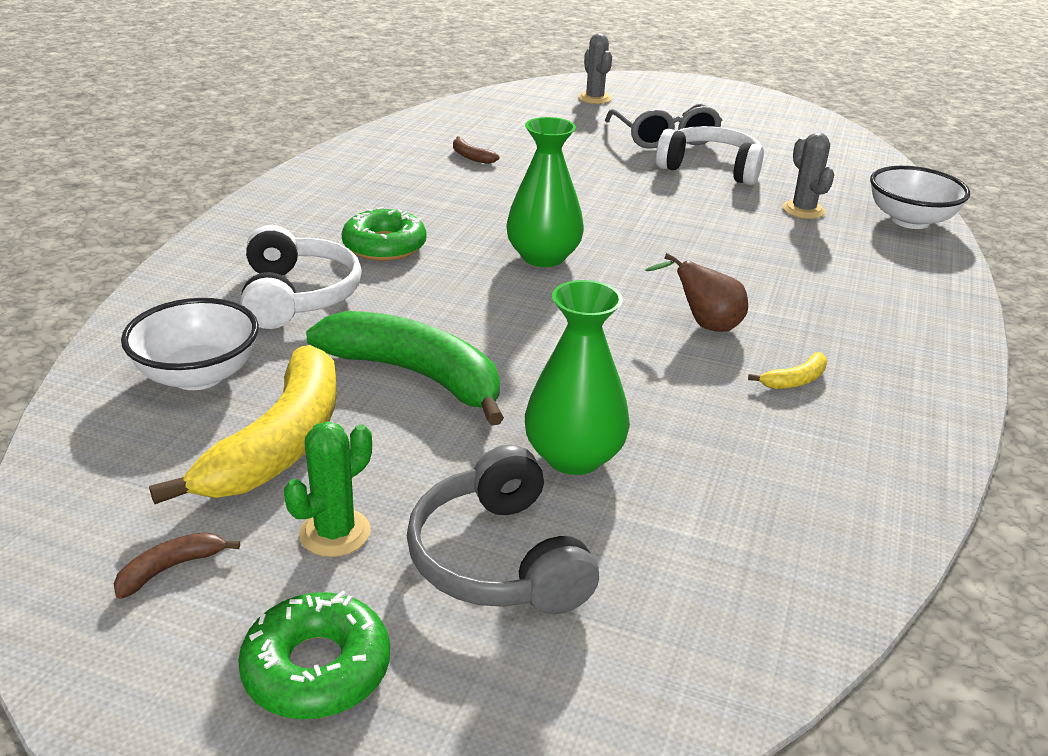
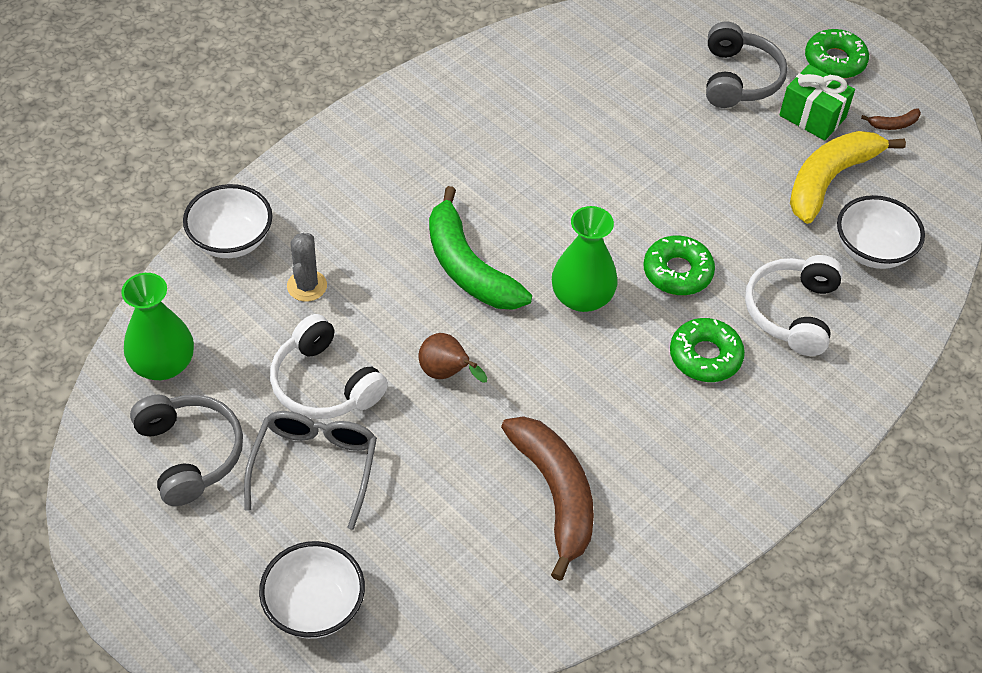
camera: 155 degrees left, 20 degrees up
(335, 533) = (812, 117): green cactus -> green gift
(416, 375) = (733, 205): green banana -> green banana (468, 267)
(452, 297) = (677, 272): none -> green donut
(471, 157) = (555, 495): brown banana -> brown banana, size x2.47
(574, 456) = (670, 118): green vase -> green vase (163, 364)
(594, 98) = (314, 606): grey cactus -> white bowl
(704, 325) = (516, 185): brown pear -> brown pear (446, 374)
(756, 128) = (190, 454): none -> grey headphones
(795, 380) = (500, 123): yellow banana -> none

